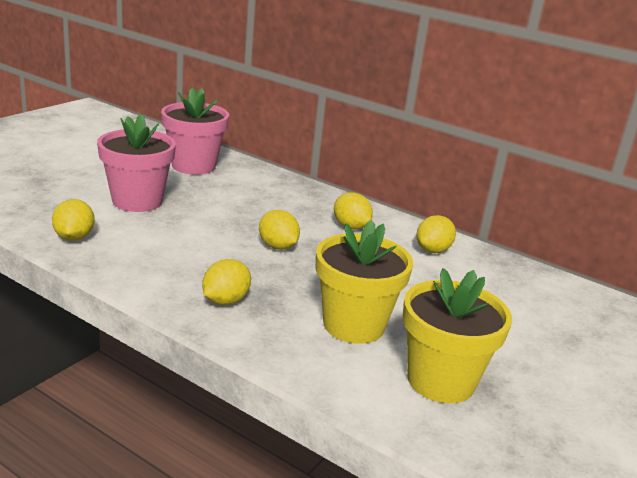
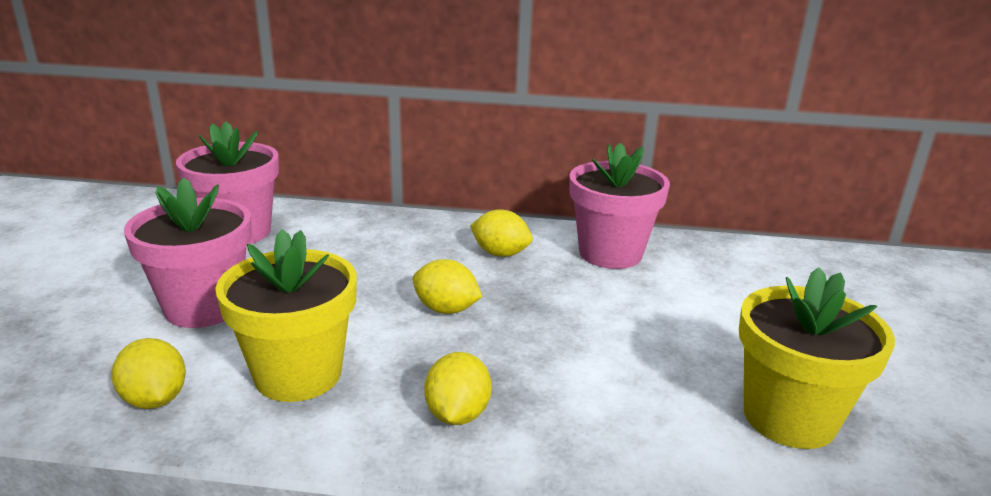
camera: 25 degrees left, 0 degrees up
(354, 325) = (632, 383): yellow flower pot -> yellow flower pot (298, 374)
(432, 250) = (610, 253): yellow lemon -> pink flower pot

